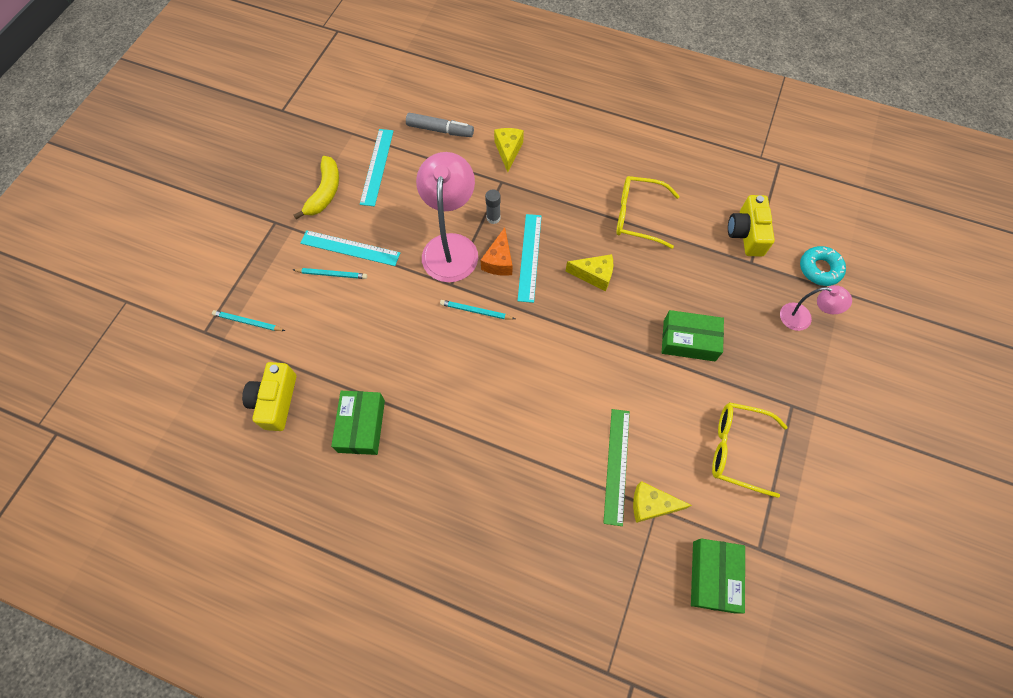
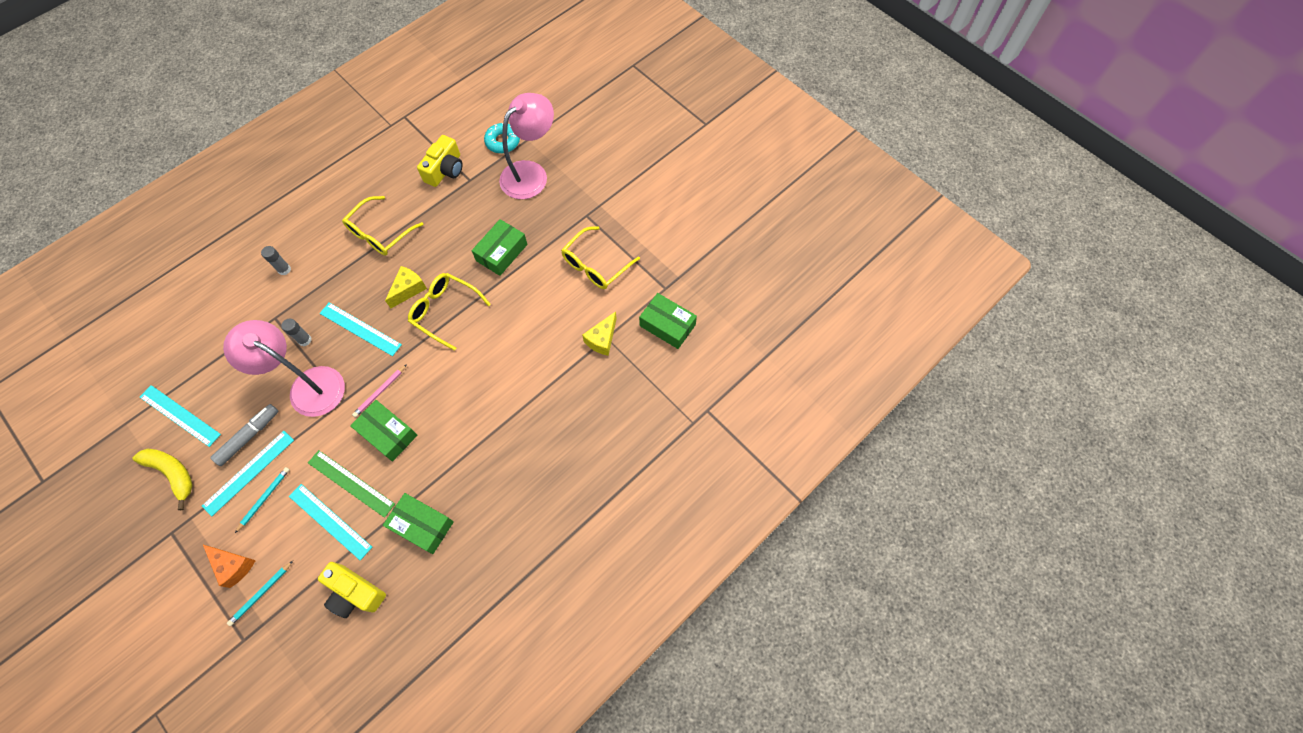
camera: 65 degrees left, 0 degrees up
(333, 340) = (330, 521): none -> turquoise ruler
(438, 342) = (387, 434): none -> green box
(440, 130) = (183, 344): grey marker -> grey marker (249, 436)
(476, 311) = (380, 392): turquoise pencil -> pink pencil
(499, 261) = (348, 354): orange cheese -> orange cheese (234, 565)
(508, 151) = (248, 298): yellow cheese -> none
(552, 161) = (284, 269): none -> grey glue stick
(590, 322) = (445, 311): none -> yellow glasses
(616, 465) = (562, 348): green ruler -> green ruler (351, 483)
(746, 234) = (445, 170): yellow camera -> yellow camera turned 90 degrees counterclockwise
(802, 318) = (531, 173): pink lamp -> pink lamp, size x1.89

